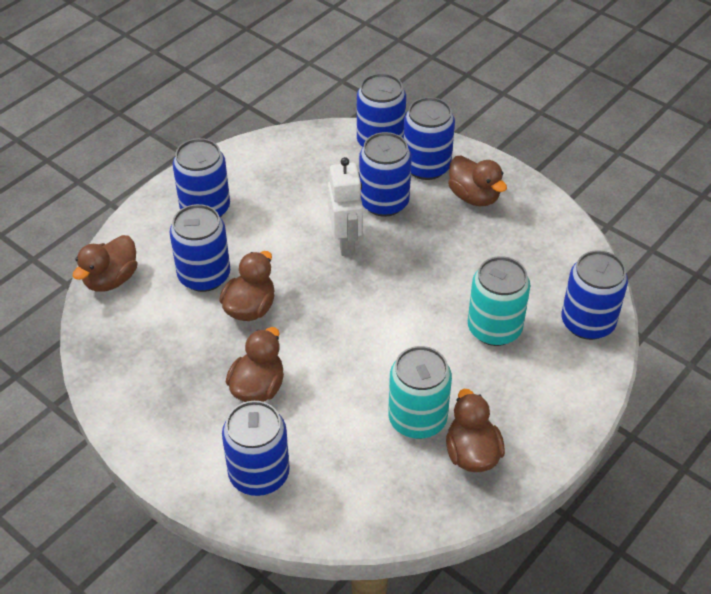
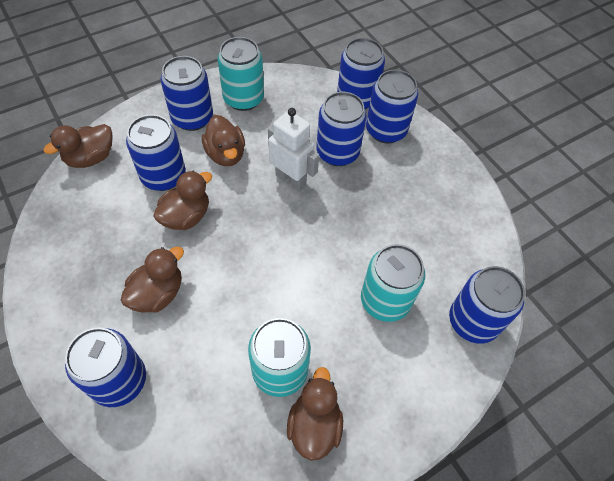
camera: 15 degrees right, 10 degrees up
(253, 173) = (243, 99): none -> turquoise can
(346, 242) = (291, 180): white robot -> white robot turned 60 degrees counterclockwise
(474, 196) = (416, 168): brown duck -> brown duck (226, 154)

